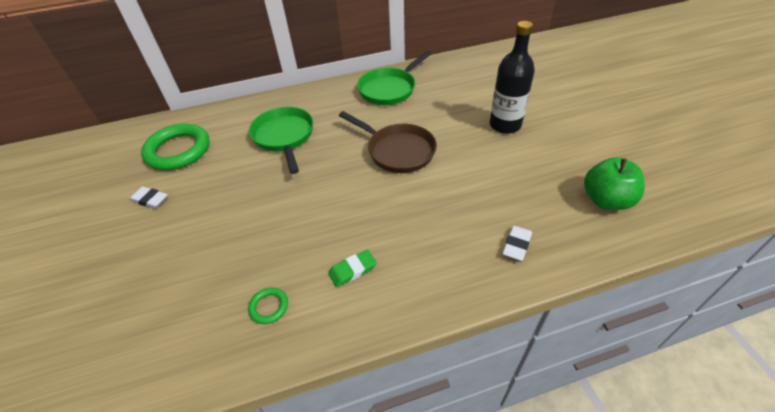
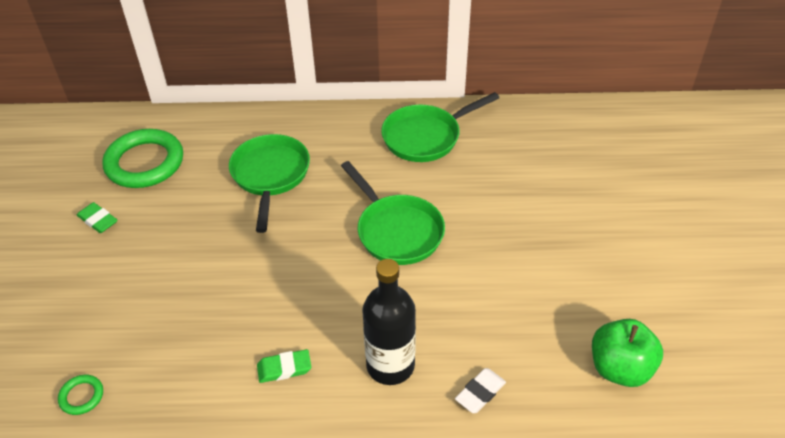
camera: 15 degrees right, 0 degrees up
(150, 199) = (98, 220): white eraser -> green eraser
(269, 307) = (183, 383): green ring -> green ring (81, 396)
(397, 151) = (396, 231): brown pan -> green pan
(505, 125) = (549, 229): black bottle -> black bottle (390, 365)

